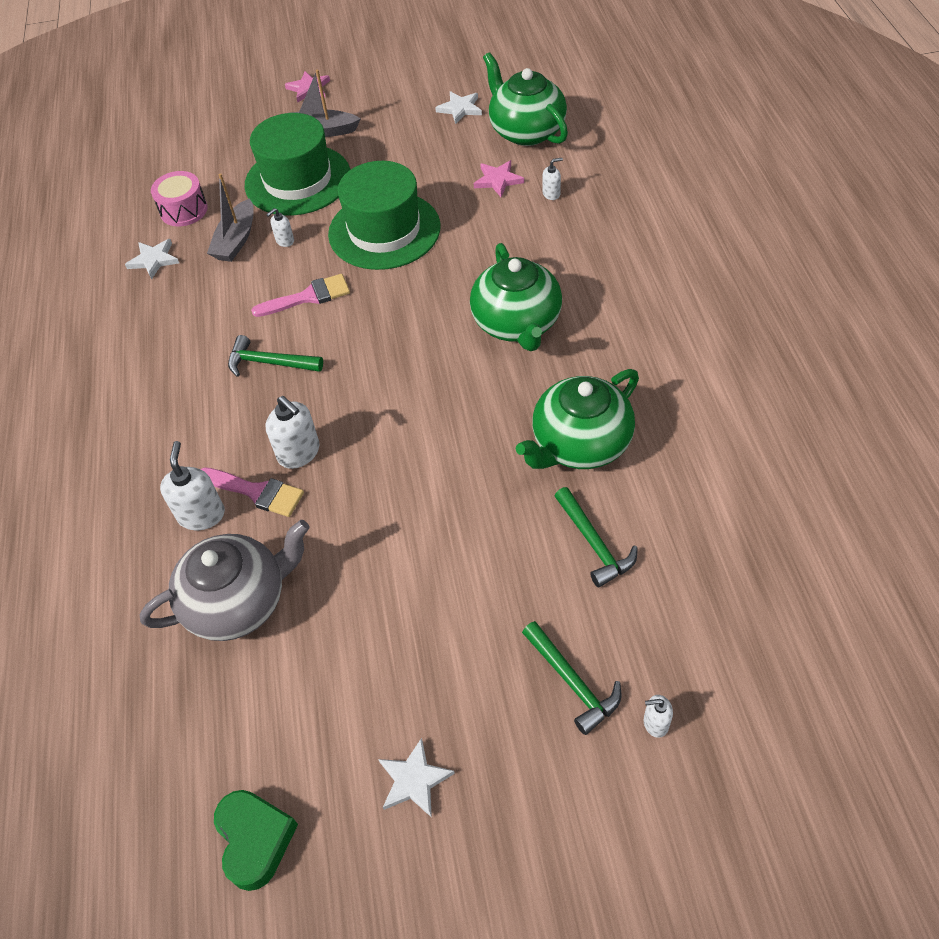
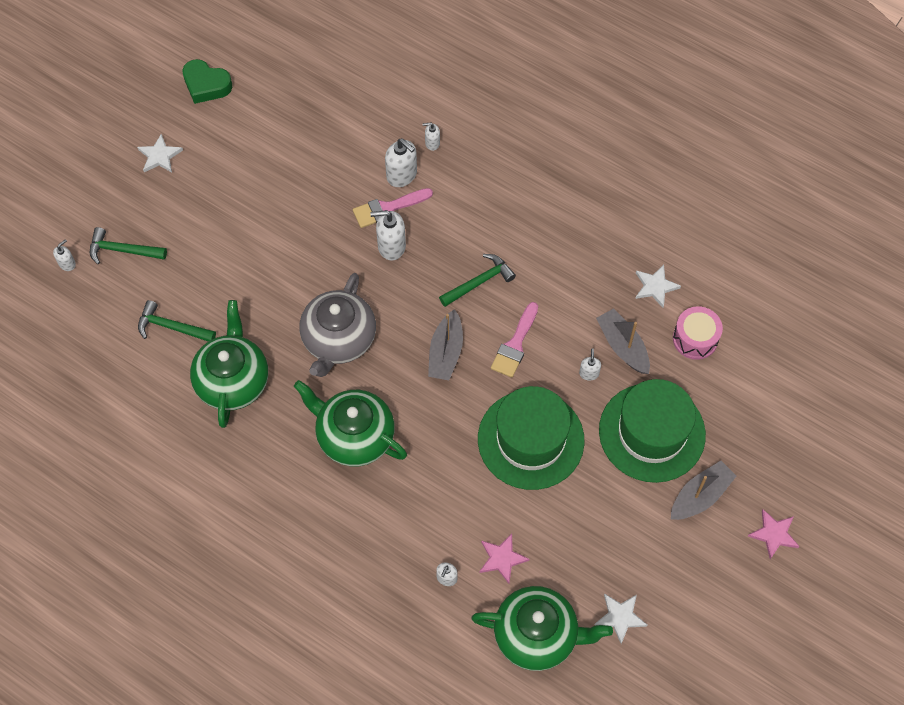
camera: 130 degrees right, 10 degrees up
(133, 523) = (432, 143): none -> white soap dispenser
(238, 602) = (328, 155): grey teapot -> grey teapot (339, 340)
(368, 330) = (446, 352): none -> grey boat

